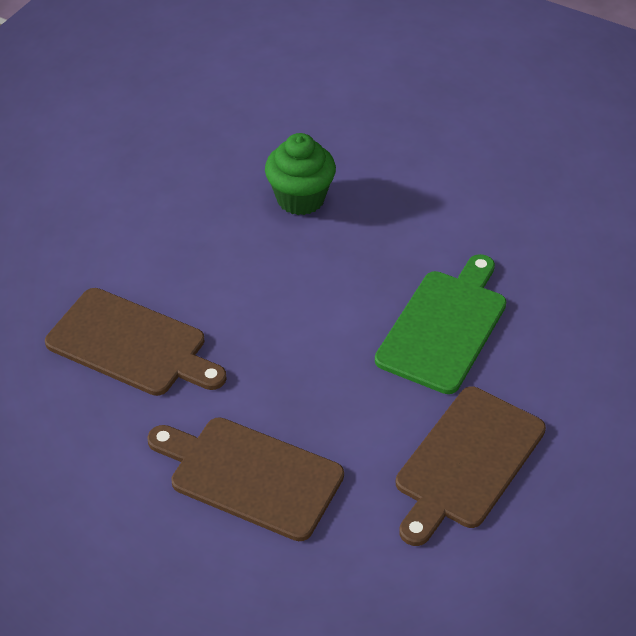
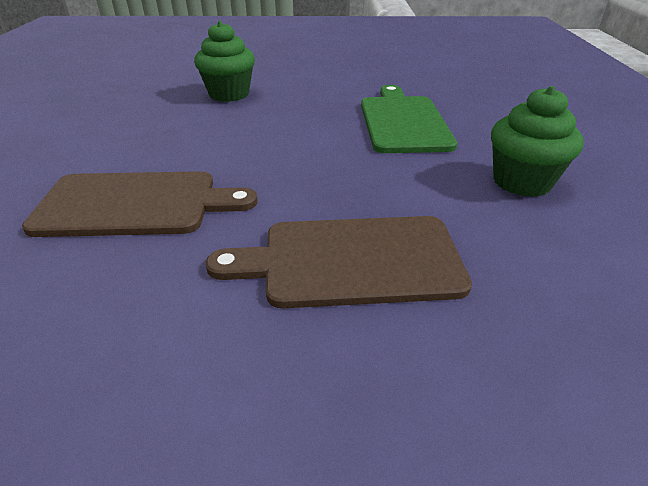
camera: 30 degrees left, 10 degrees down
(467, 462) = (522, 182): brown cutting board -> green cupcake

